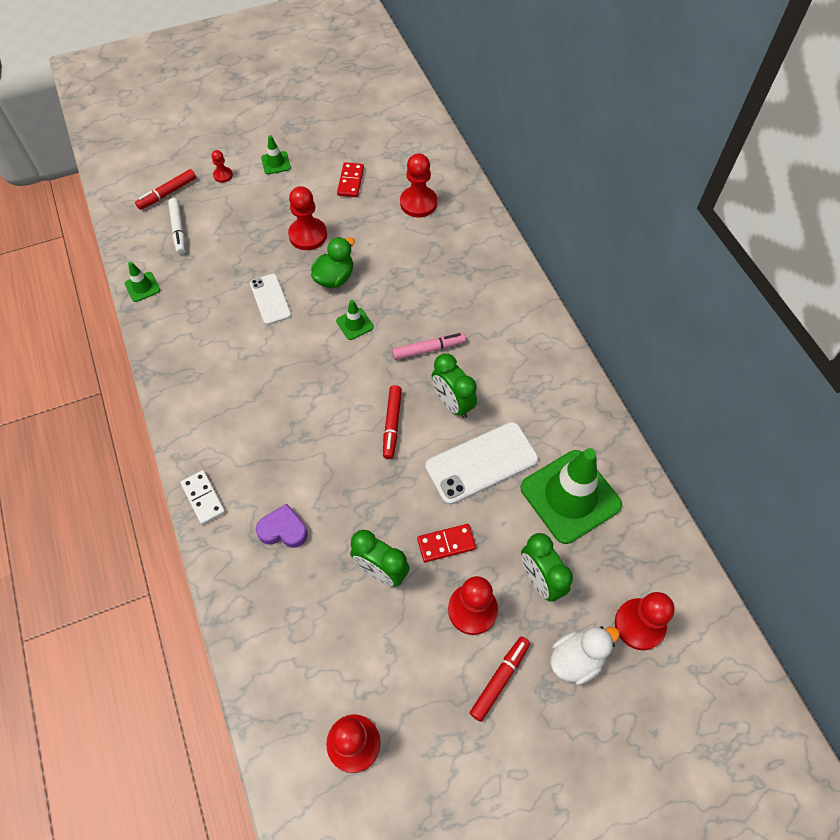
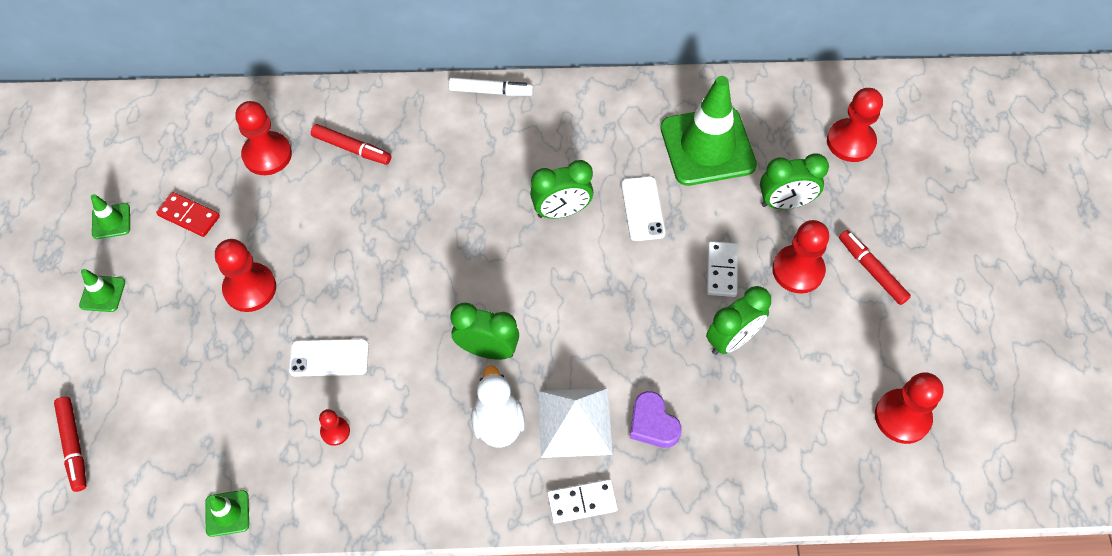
camera: 70 degrees left, 0 degrees up
(178, 229) = (150, 445): white marker -> white marker (491, 91)
(223, 175) = (84, 365): red pawn -> red pawn (335, 431)
(267, 472) = (574, 422): none -> white pyramid
(283, 530) = (653, 424): purple heart -> purple heart turned 60 degrees counterclockwise
(309, 393) = (487, 349): none -> green clock
(334, 278) = (333, 277): green duck -> none
(354, 324) = (412, 275): green traffic cone -> green traffic cone (111, 221)
(392, 424) = (563, 277): red marker -> red marker (352, 149)
(428, 349) = (482, 211): pink marker -> none
(446, 544) = (722, 270): red domino -> white domino
(481, 463) = (642, 209): white phone -> white phone, size x0.61
(576, 659) = (869, 202): white duck -> white duck (498, 422)

